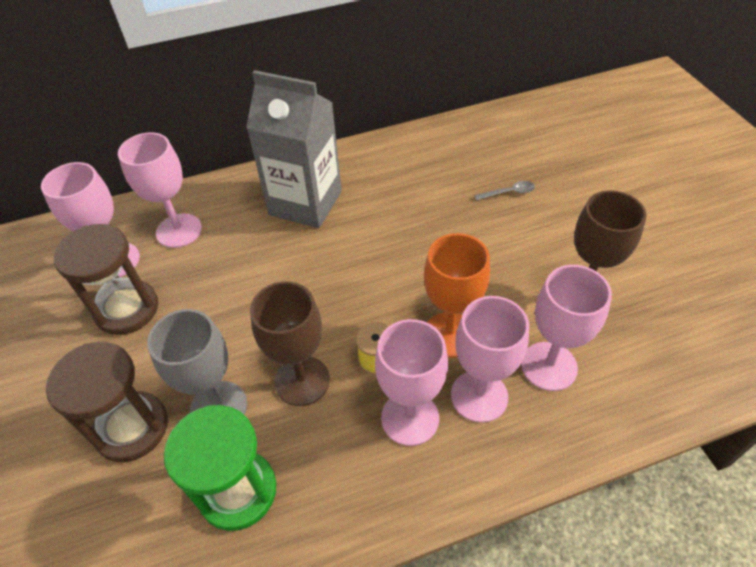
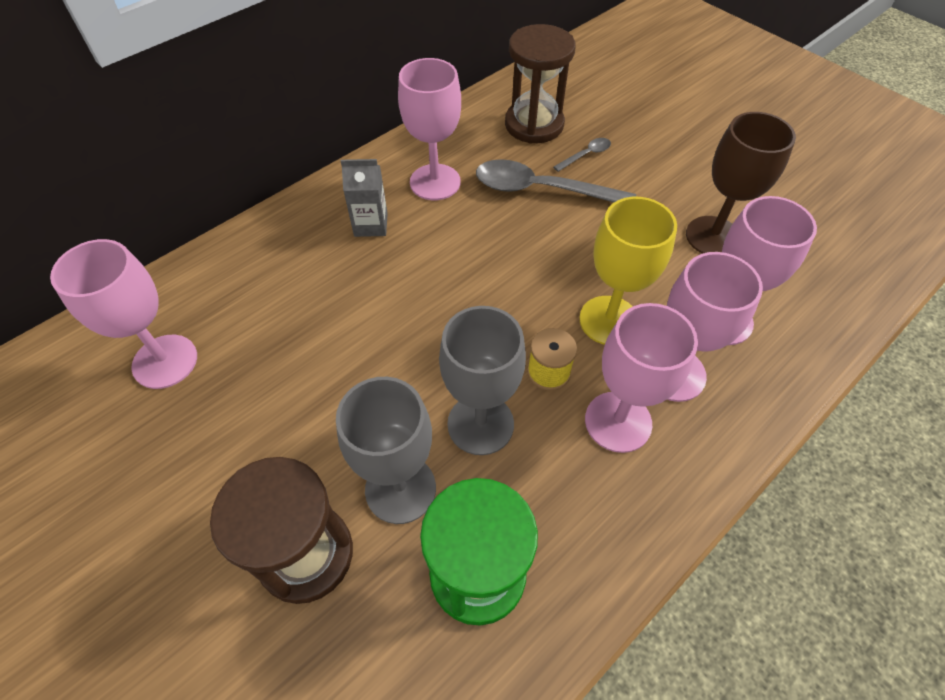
camera: 25 degrees left, 5 degrees up
(127, 309) = (216, 415): brown hourglass -> brown hourglass (534, 125)
(179, 230) = (230, 300): pink goblet -> pink goblet (435, 182)
(302, 381) = (480, 424): brown goblet -> grey goblet
(305, 203) = (371, 225): grey carton -> grey carton, size x0.47
(449, 334) = (609, 320): orange goblet -> yellow goblet
(454, 212) = (542, 190): none -> grey spoon

